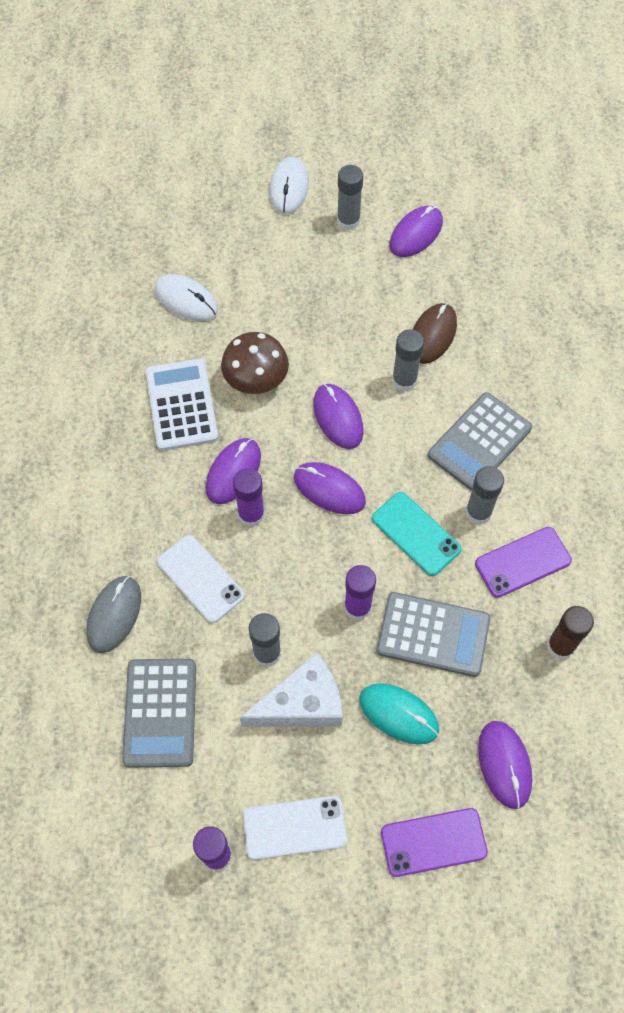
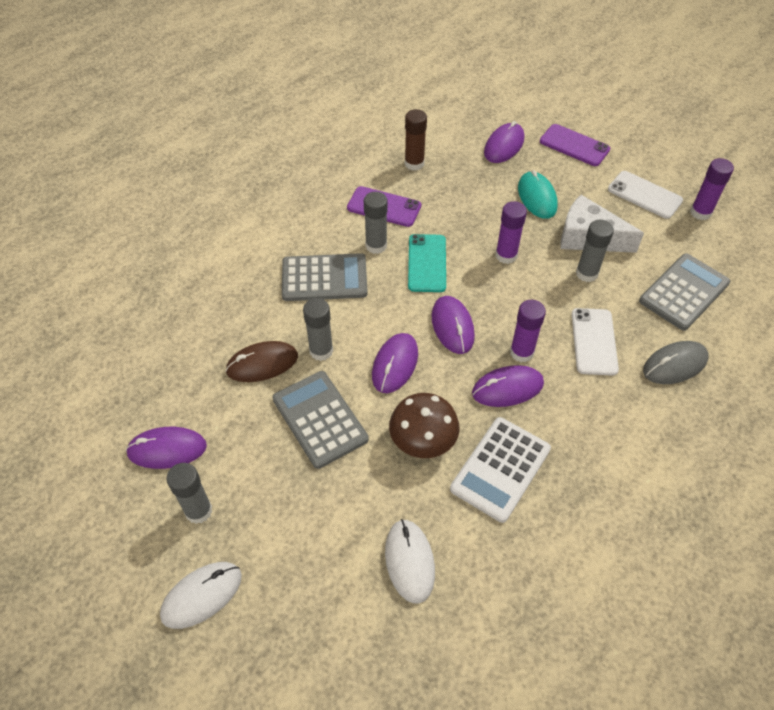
camera: 135 degrees left, 10 degrees down
(433, 635) = (477, 214): grey calculator -> grey calculator (320, 419)

